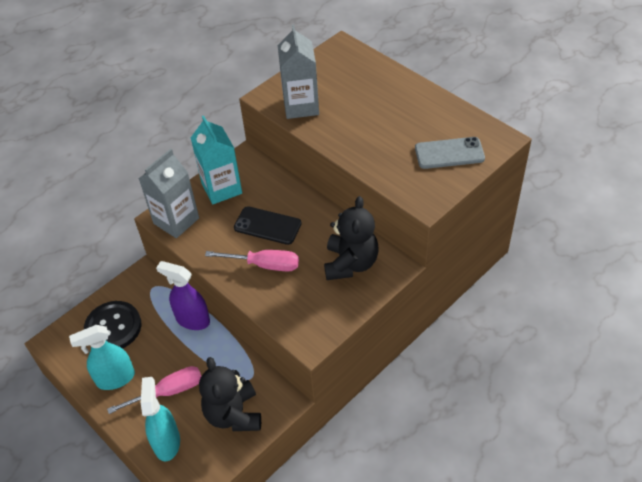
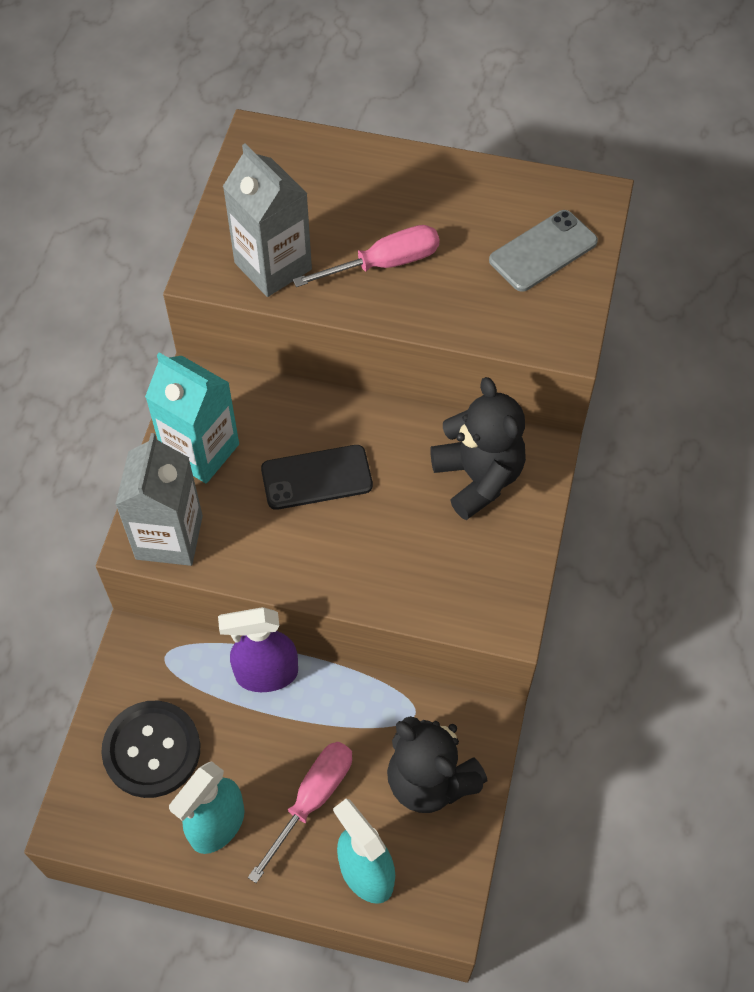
camera: 35 degrees left, 10 degrees up
(264, 265) = (358, 541): pink screwdriver -> pink screwdriver (384, 263)

